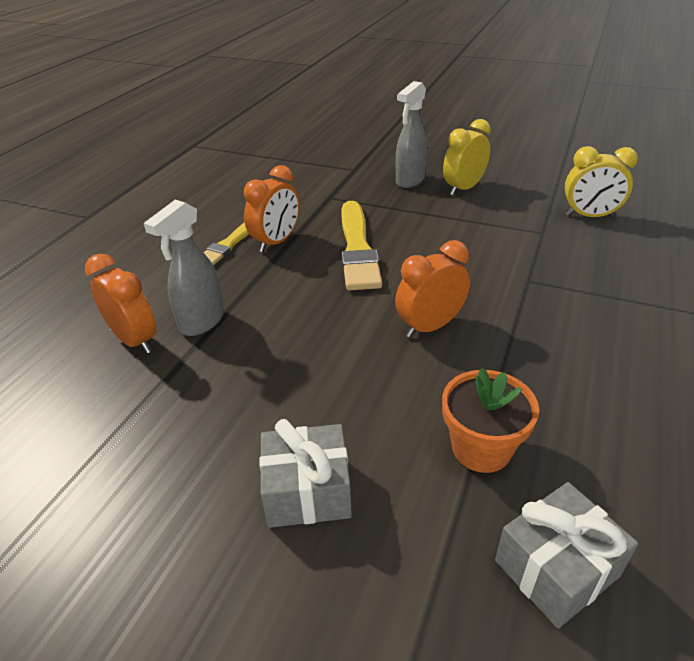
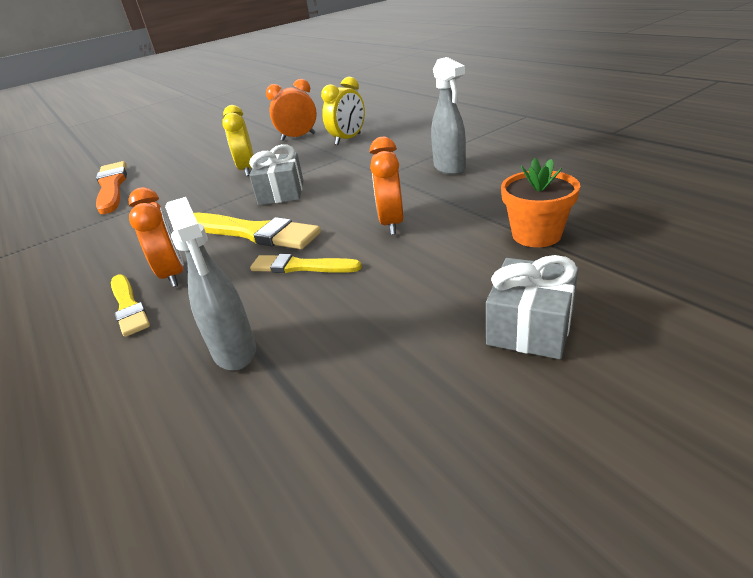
camera: 55 degrees left, 5 degrees down
(135, 340) = (200, 416): orange clock -> orange clock (298, 137)
(323, 303) = (301, 266): none -> yellow brush
(378, 139) = (112, 187): none -> orange brush
(410, 181) = (199, 188): grey spray bottle -> grey spray bottle (450, 168)
(556, 568) = (654, 235): grey gift -> grey gift (281, 193)

